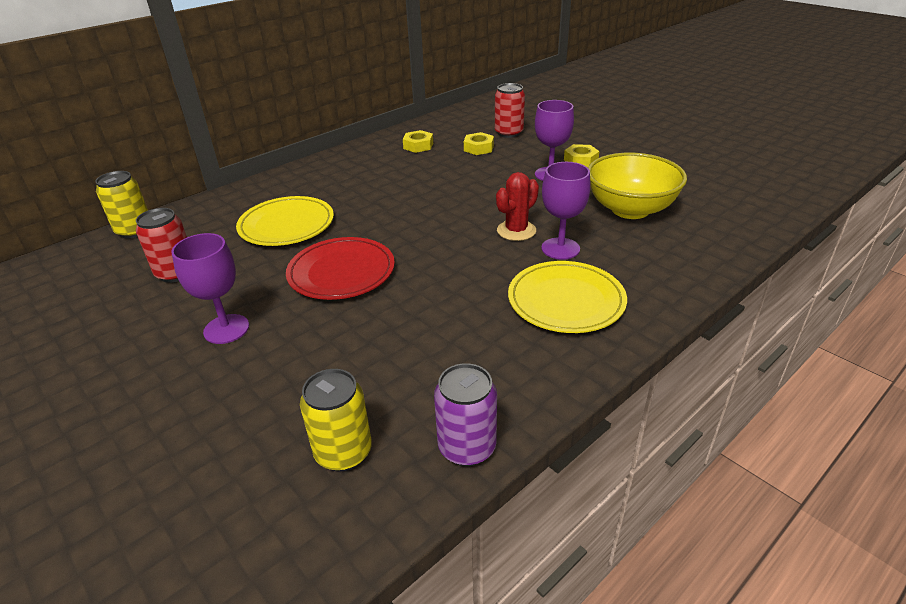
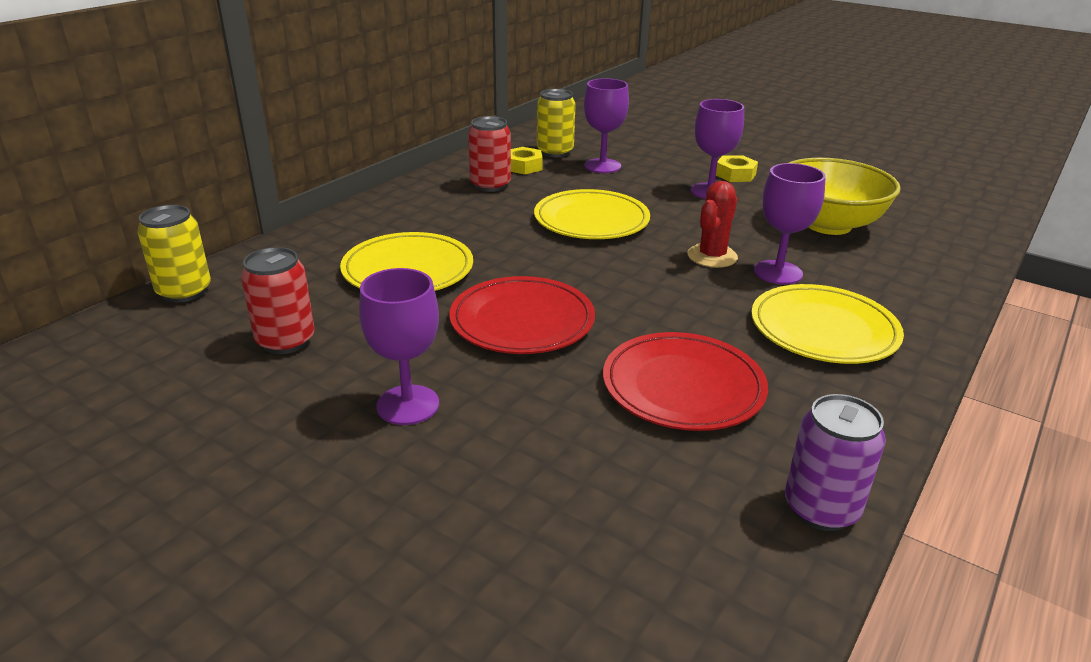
camera: 15 degrees left, 5 degrees down
(343, 452) = (671, 537): yellow can -> yellow can (555, 152)
(425, 336) = (683, 386): none -> red plate
(442, 194) = (591, 220): none -> yellow plate
(478, 148) = (602, 166): yellow nut -> purple goblet
(509, 133) = (628, 147): red can -> red can (490, 185)

